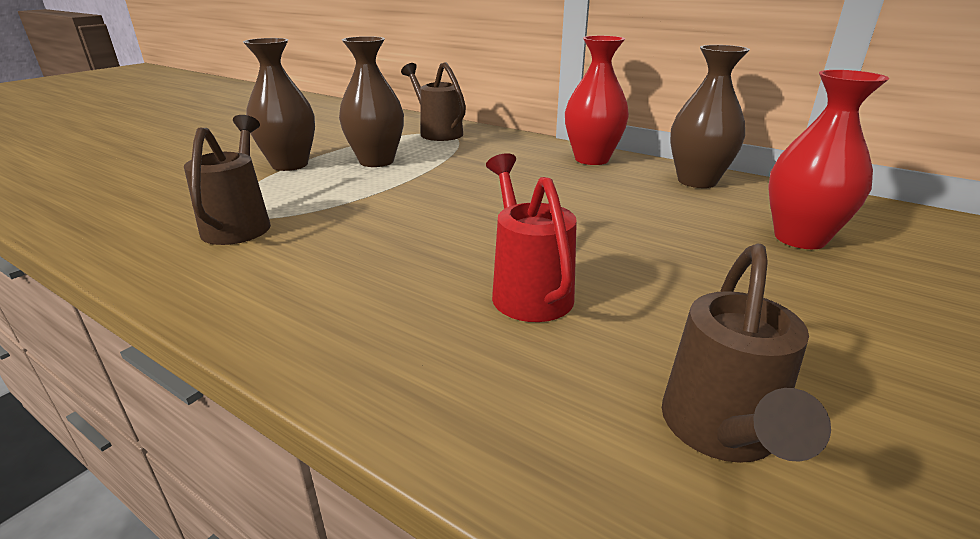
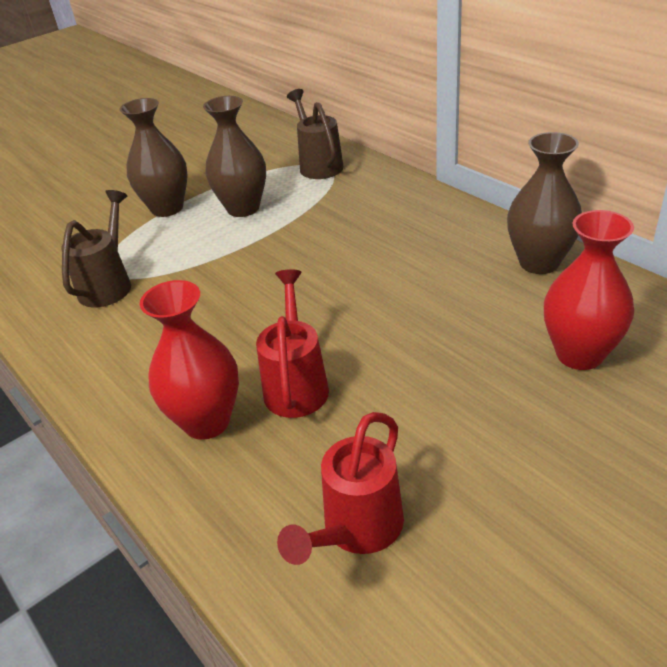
camera: 20 degrees right, 10 degrees up
(591, 159) = (451, 219): red vase -> red vase (207, 421)
(721, 432) = (357, 529): brown watering can -> red watering can

